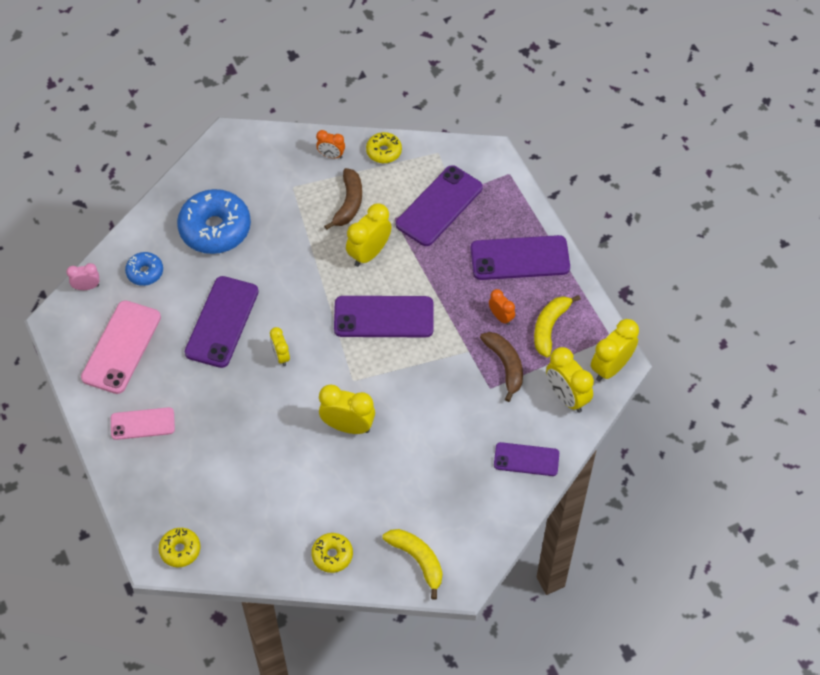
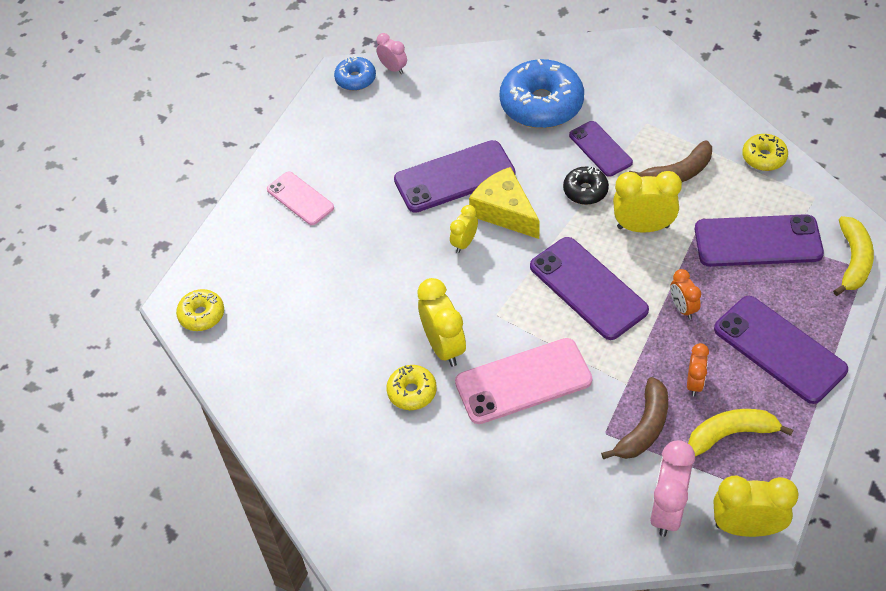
camera: 55 degrees right, 5 degrees down
(121, 347) = (359, 131): pink phone -> pink phone (523, 381)
(145, 272) = (447, 92): blue donut -> blue donut (355, 79)
(280, 316) = (504, 211): none -> yellow cheese
(310, 260) = (585, 191): none -> black donut
(331, 155) = (712, 124): orange clock -> orange clock (682, 308)
(332, 555) = (297, 434): yellow donut -> yellow donut (412, 392)
(418, 560) = (354, 511): yellow banana -> yellow banana (853, 261)
(526, 459) = (557, 526): purple phone -> purple phone (600, 149)
(566, 397) = (667, 510): yellow clock -> pink clock

